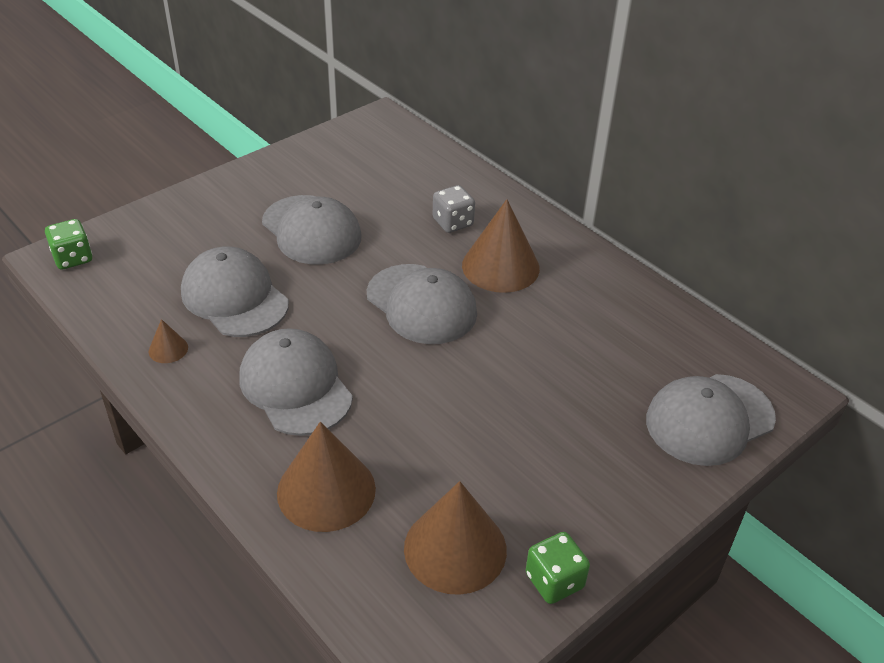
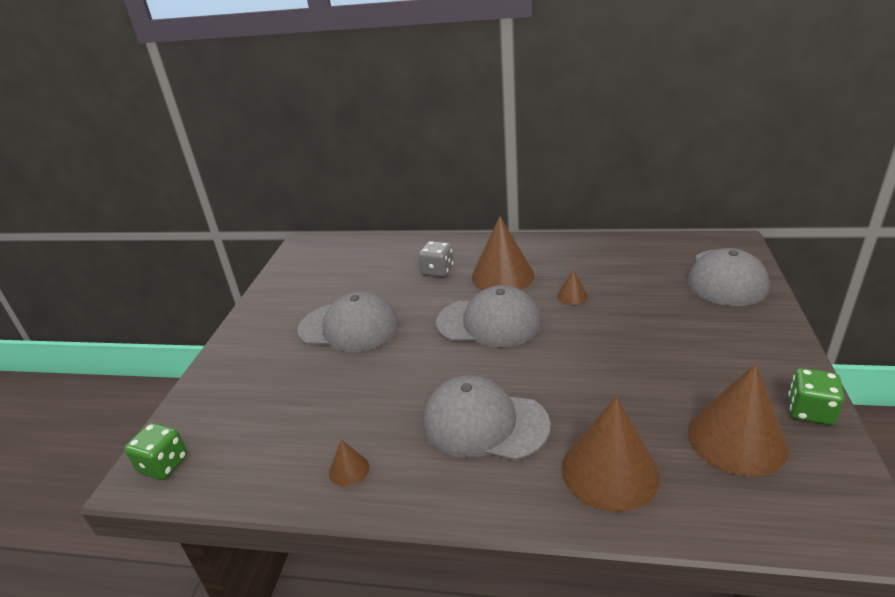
camera: 35 degrees left, 10 degrees down
(234, 297) = (352, 400): grey cap -> none
(529, 331) = (572, 296): none -> brown cone

